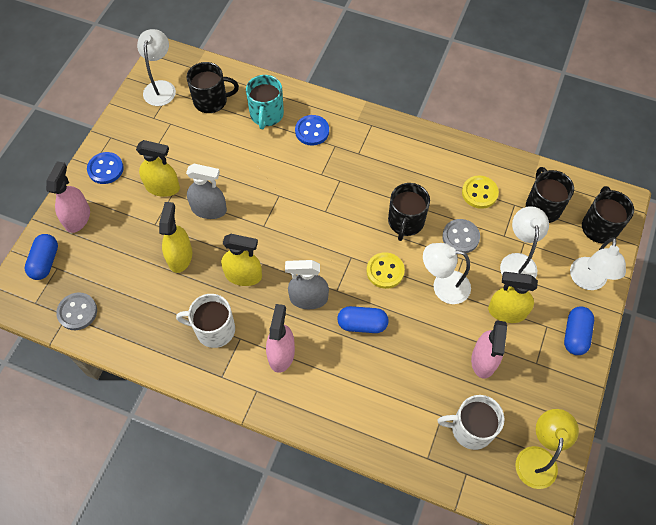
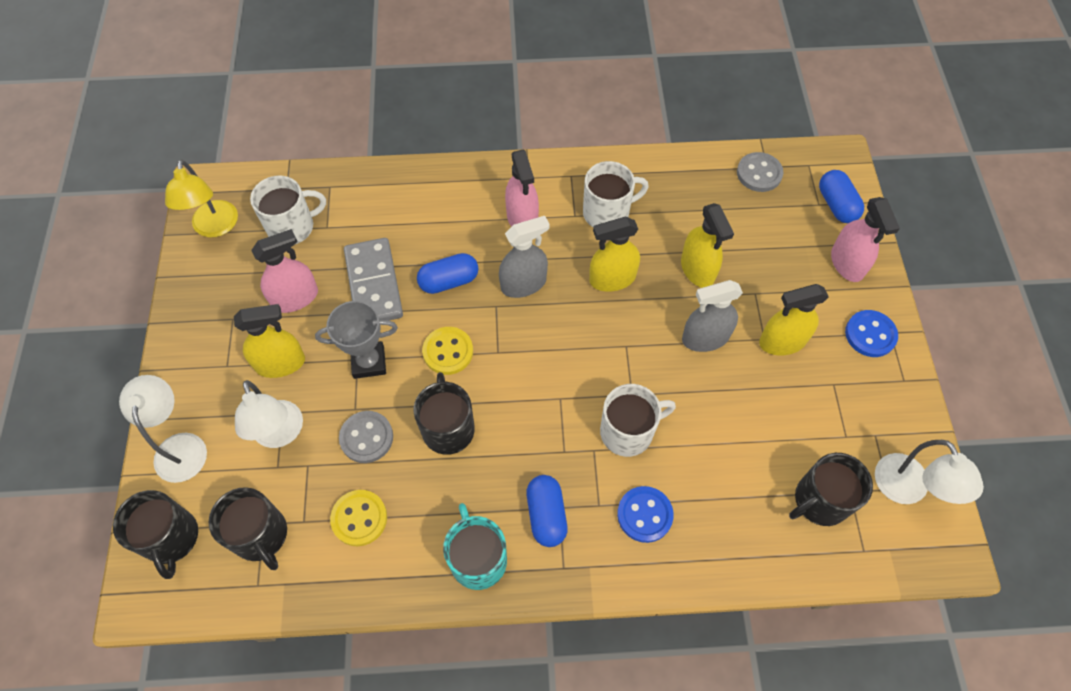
camera: 155 degrees right, 0 degrees up
(266, 114) = (726, 513): turquoise mug -> turquoise mug (478, 559)
(294, 175) = (628, 431): none -> white mug
(420, 346) = (373, 284): none -> grey domino
(443, 286) = (369, 362): white lamp -> grey trophy
(484, 360) = (295, 298): pink spray bottle -> pink spray bottle turned 75 degrees clockwise
(575, 335) = (189, 369): blue capsule -> blue capsule (546, 515)

